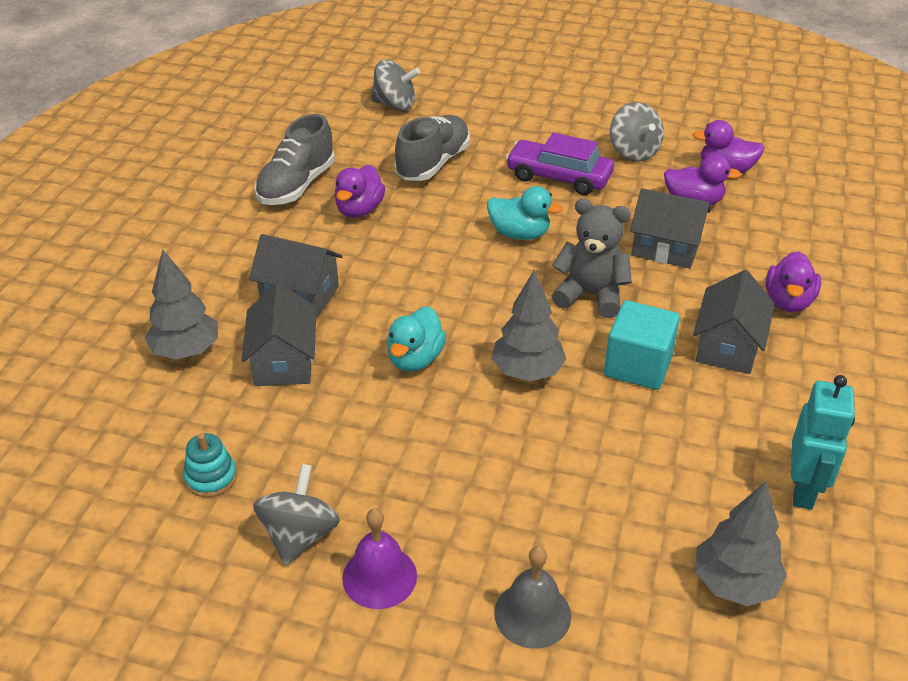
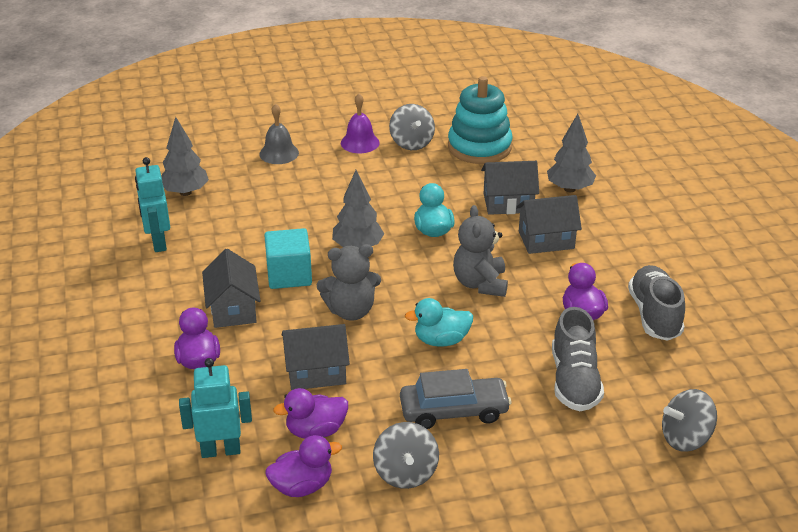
camera: 150 degrees right, 5 degrees down
(211, 477) = (479, 147): turquoise stacking toy -> turquoise stacking toy, size x2.18
(284, 361) = (508, 203): grey house -> grey house turned 60 degrees counterclockwise
(426, 273) = (480, 284): none -> grey teddy bear
(558, 177) = (454, 411): purple car -> grey car
(633, 152) = (405, 473): grey spinning top -> grey spinning top turned 135 degrees counterclockwise
(789, 215) = (221, 450): none -> turquoise robot

